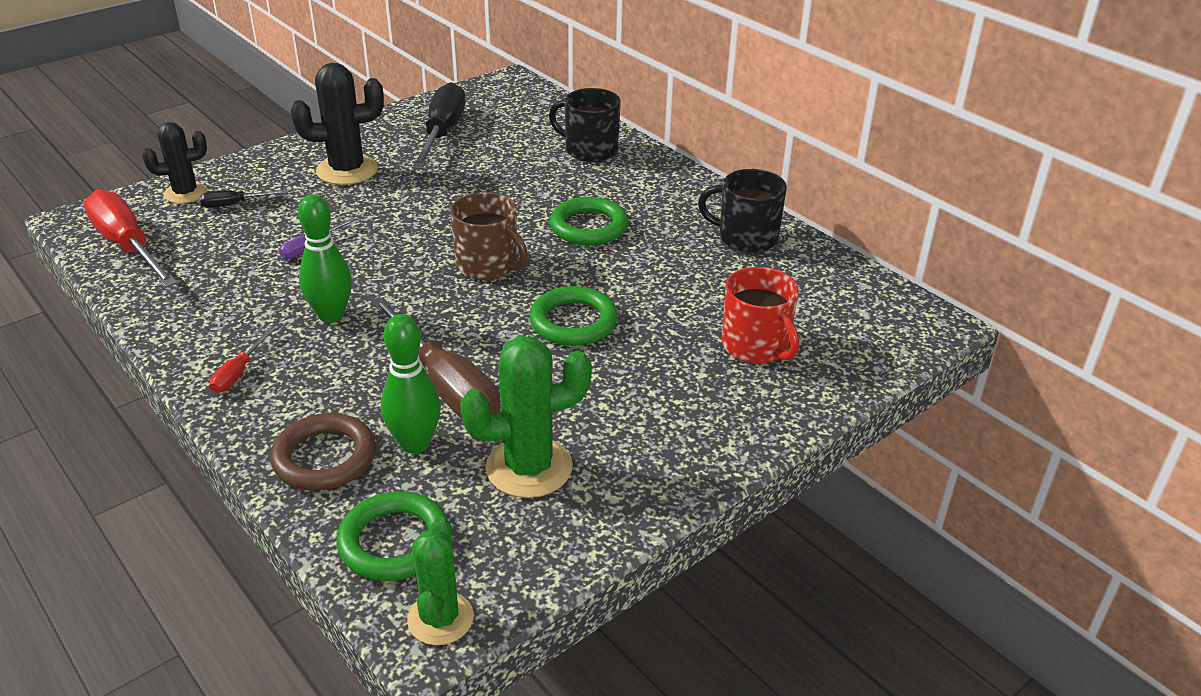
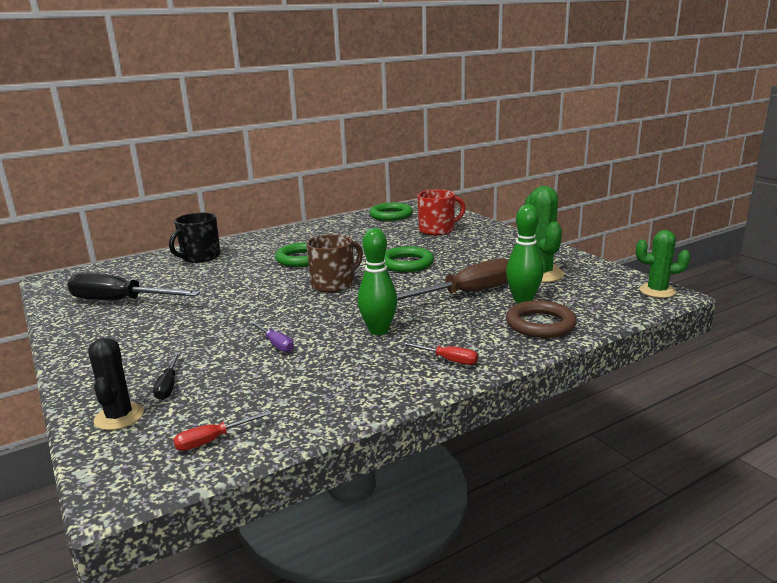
camera: 80 degrees left, 15 degrees down
(128, 246) = (213, 440): red screwdriver -> red screwdriver, size x0.46
(347, 170) = (149, 336): black cactus -> none
(394, 542) = (607, 303): green ring -> green ring (391, 215)
(746, 238) = (336, 227): black mug -> none

